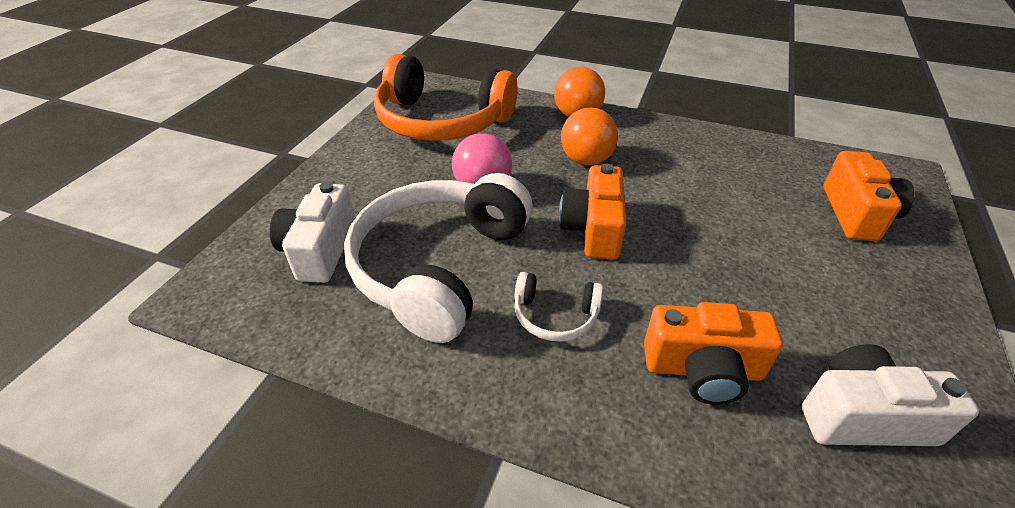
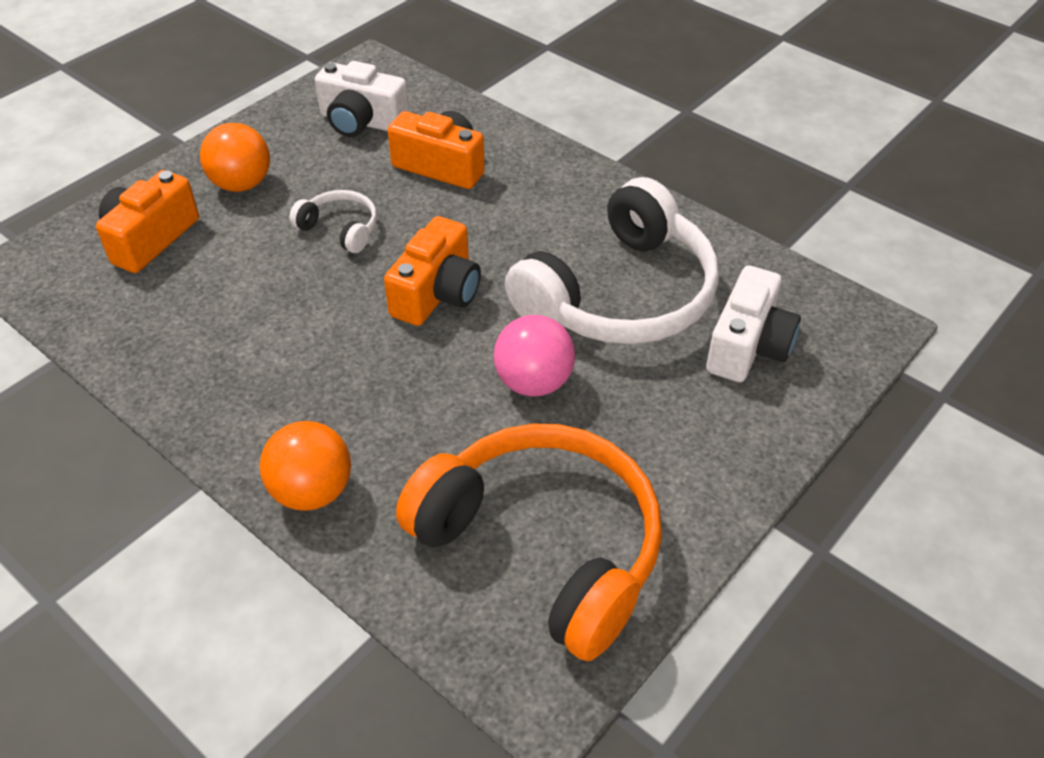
camera: 160 degrees left, 5 degrees up
(555, 316) = (530, 226): white headphones -> white headphones (340, 229)
(586, 160) = (370, 392): orange ball -> orange ball (242, 184)

